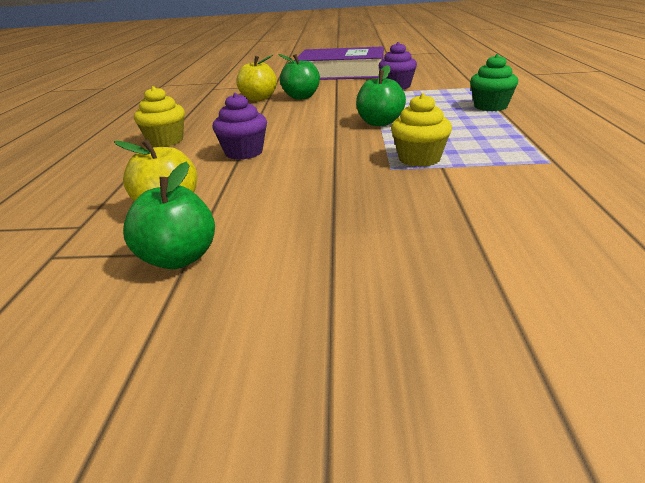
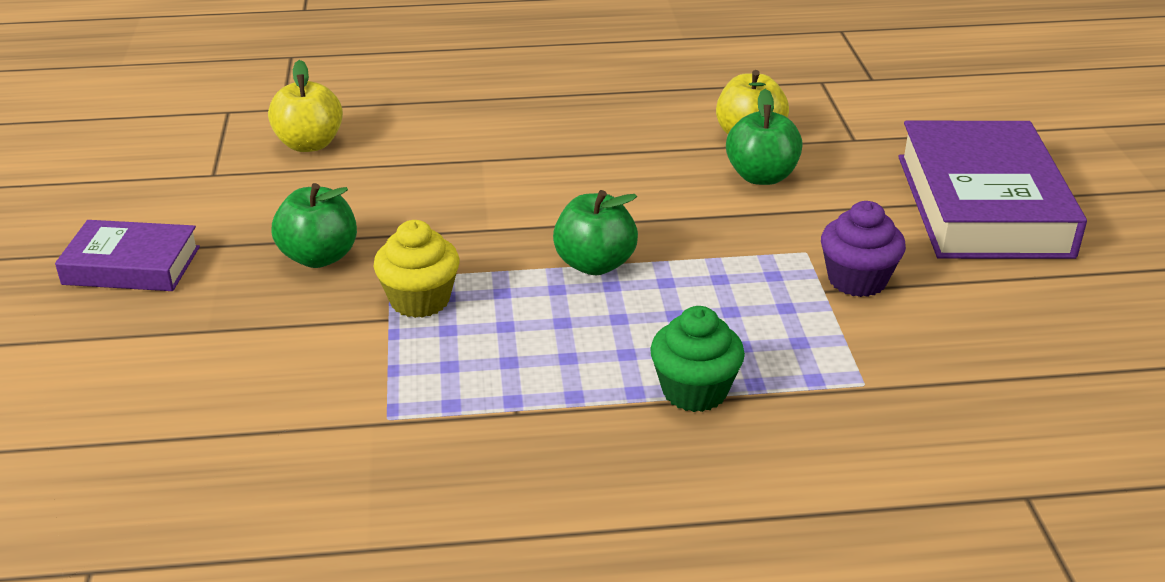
camera: 80 degrees right, 5 degrees up
(165, 141) = (524, 99): yellow cupcake -> none
(178, 258) = (202, 170): green apple -> green apple (319, 257)
(244, 153) = (468, 162): purple cupcake -> none
(364, 281) = (131, 265): none -> purple book

